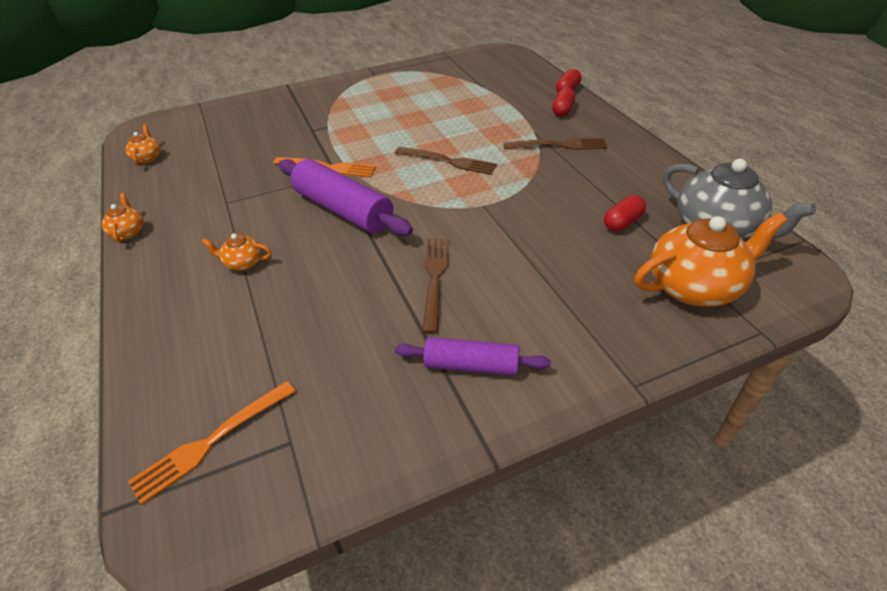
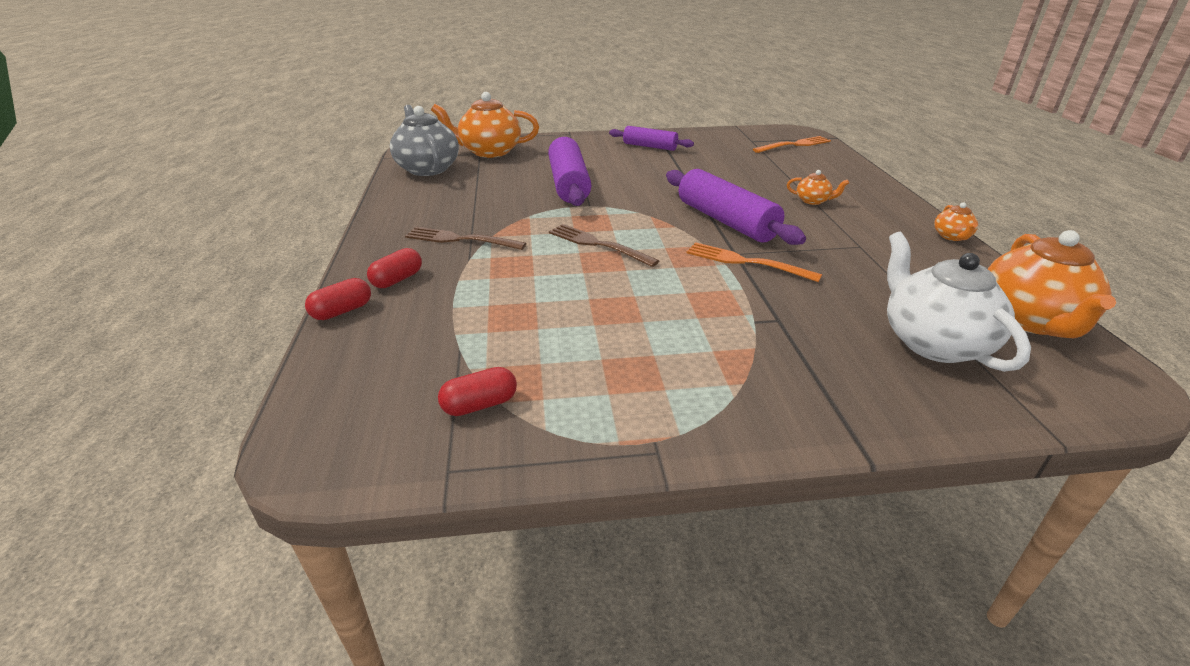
camera: 165 degrees left, 10 degrees down
(147, 158) = (1031, 320): orange teapot -> orange teapot, size x2.15
(224, 133) = (933, 342): none -> white teapot
(435, 278) = (656, 174): brown fork -> none
(528, 234) = (569, 184): none -> purple rolling pin
(622, 223) = (488, 180): red capsule -> red capsule (480, 405)

